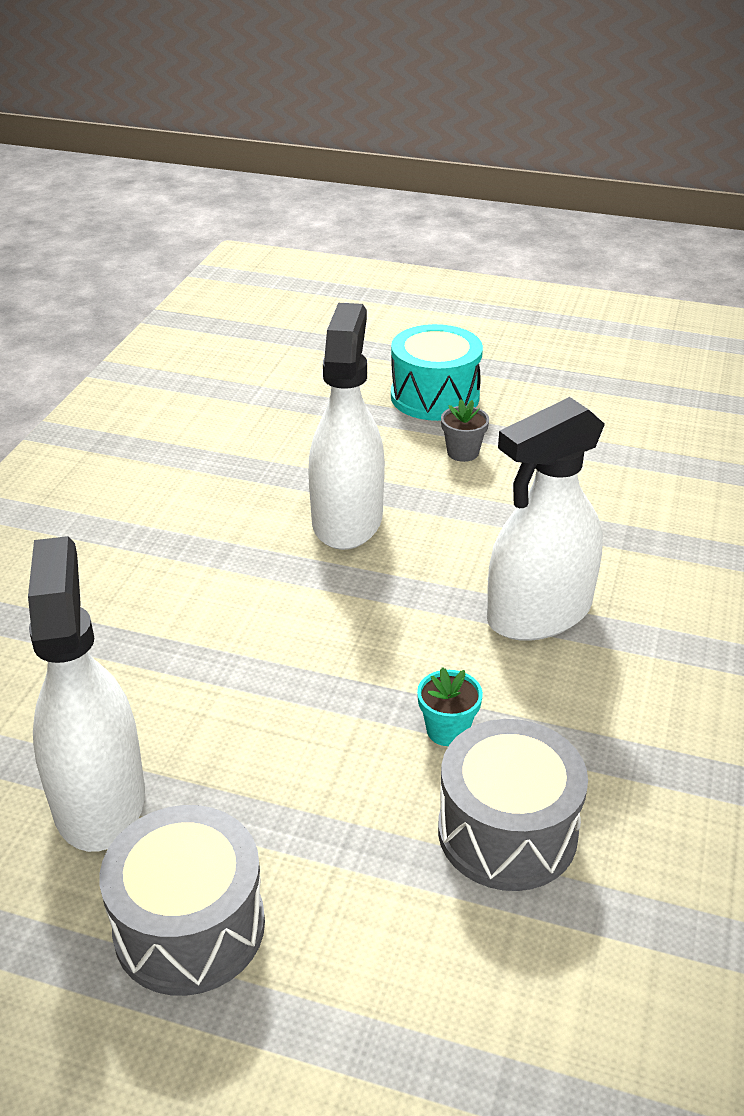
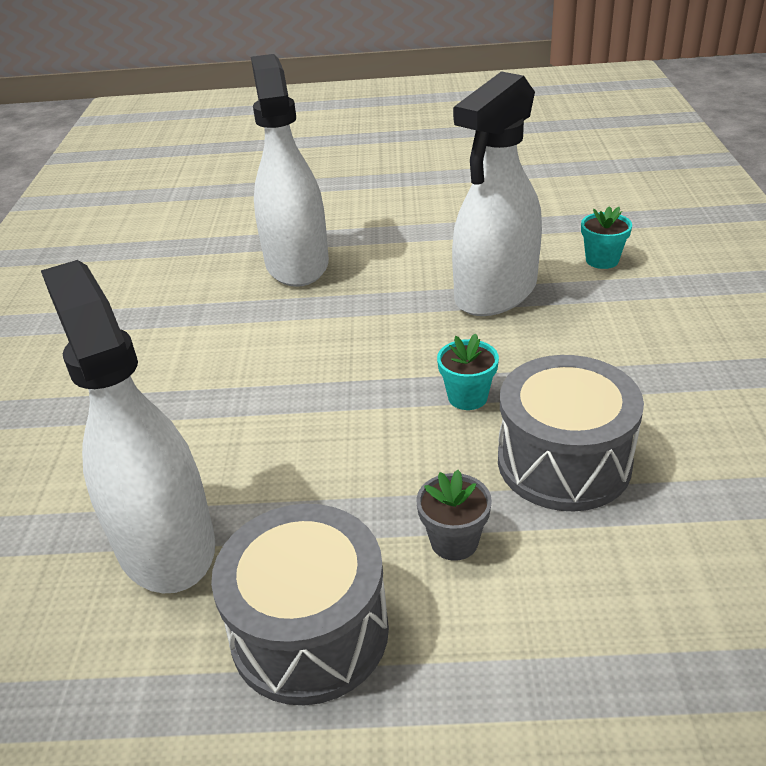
camera: 15 degrees left, 0 degrees up
(435, 396) = (327, 165): turquoise drum -> none
(463, 452) = (370, 197): grey flower pot -> grey flower pot (454, 541)
(678, 604) = (602, 260): none -> turquoise flower pot

